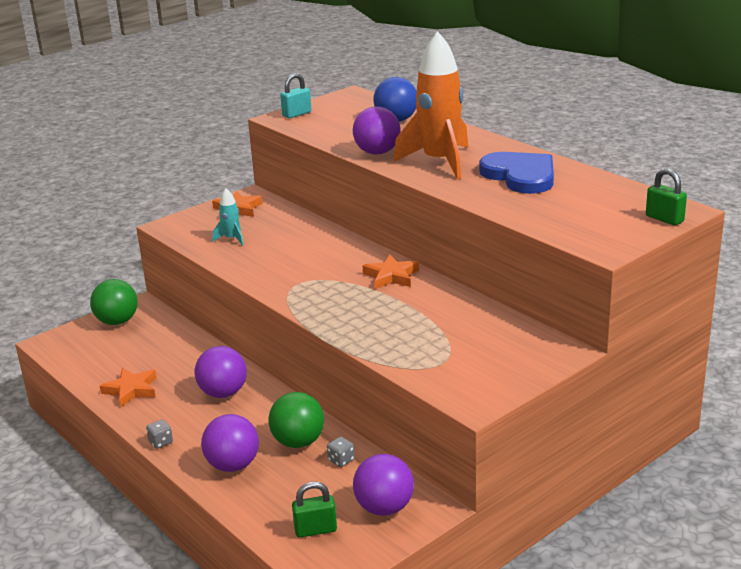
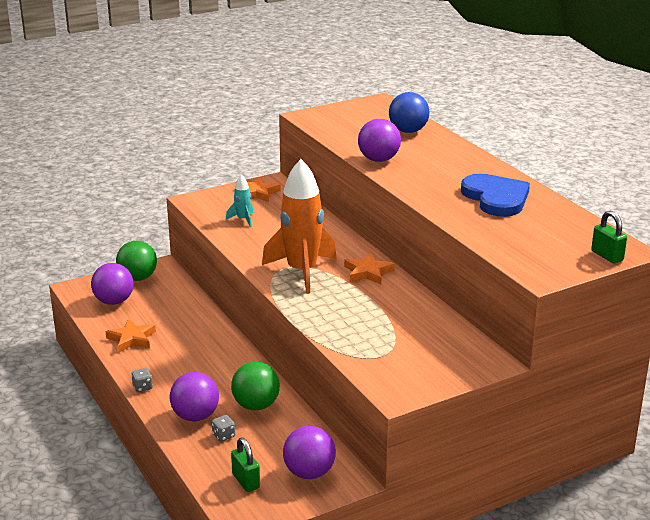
camera: 10 degrees right, 0 degrees up
(223, 393) = (207, 353): purple ball -> purple ball (114, 301)
(297, 114) = (323, 114): turquoise padlock -> none
(315, 530) = (246, 481): green padlock -> green padlock turned 60 degrees clockwise
(341, 460) = (286, 427): grey dice -> grey dice (223, 435)
(439, 162) = (429, 176): orange rocket -> orange rocket (302, 271)

